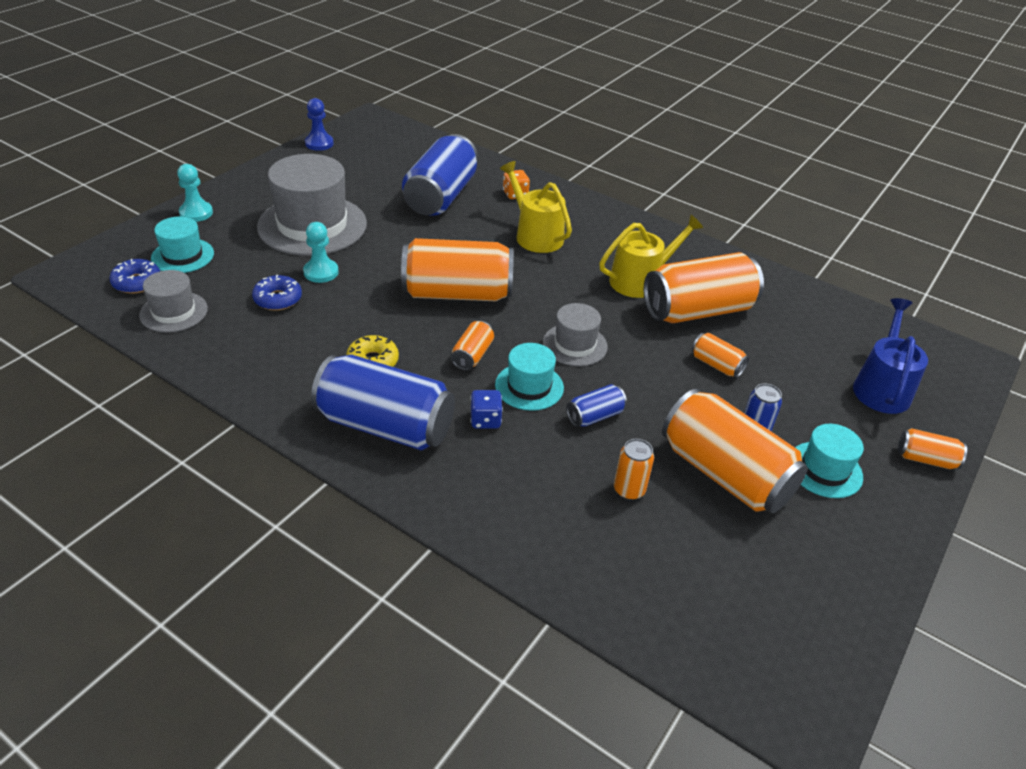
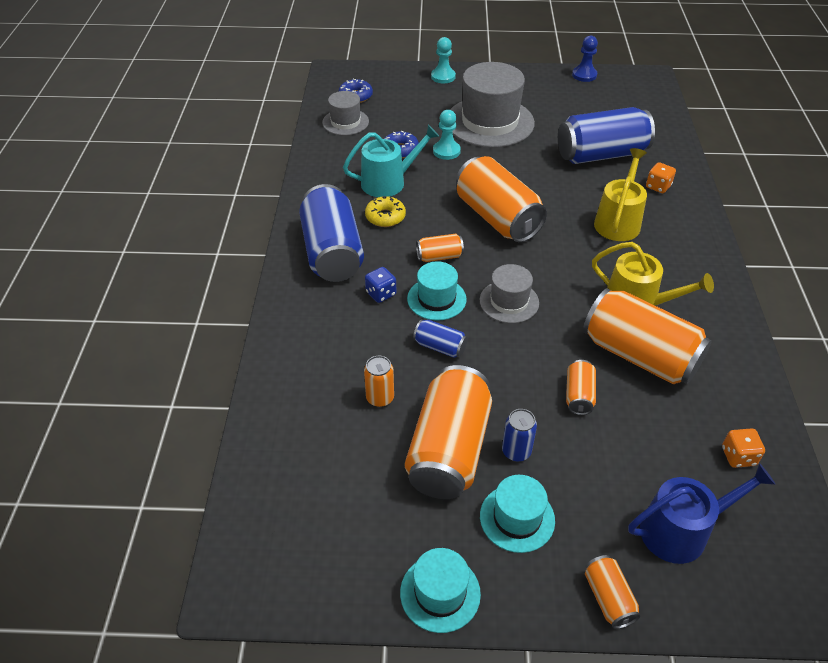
camera: 60 degrees right, 5 degrees up
(182, 256) = (397, 96): turquoise hat -> turquoise hat (440, 593)
(320, 332) = (388, 182): none -> turquoise watering can
(829, 322) = (738, 456): none -> orange dice

